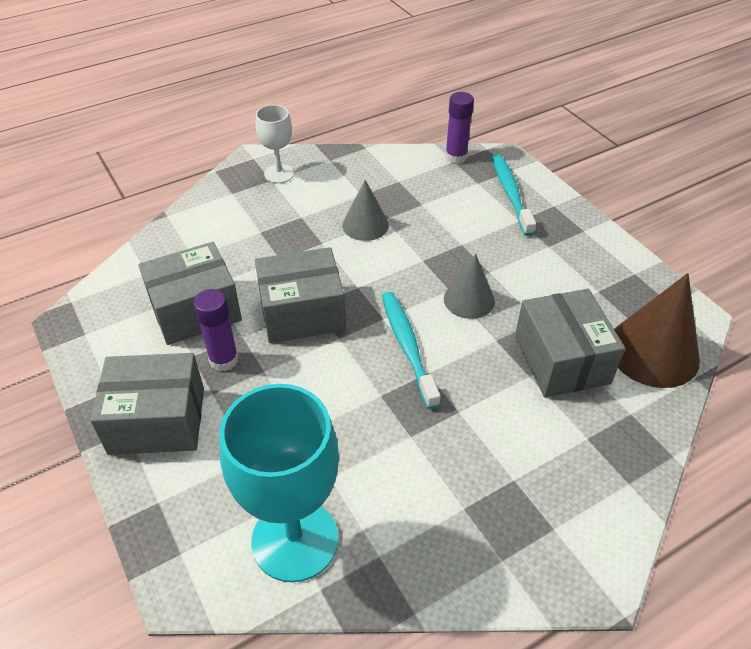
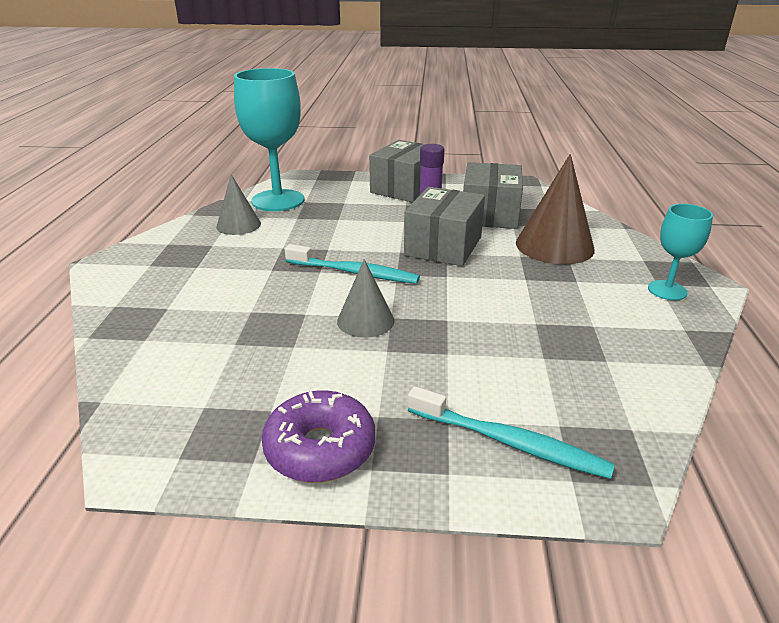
camera: 125 degrees right, 15 degrees down
(279, 174) = (667, 290): white goblet -> turquoise goblet
(365, 225) = (533, 308): grey cone -> grey cone (238, 225)
(456, 157) = (641, 435): purple glue stick -> none
(561, 360) = (238, 334): grey box -> none
(596, 254) = (320, 448): none -> purple donut
(653, 352) = (160, 393): brown cone -> brown cone (554, 246)

